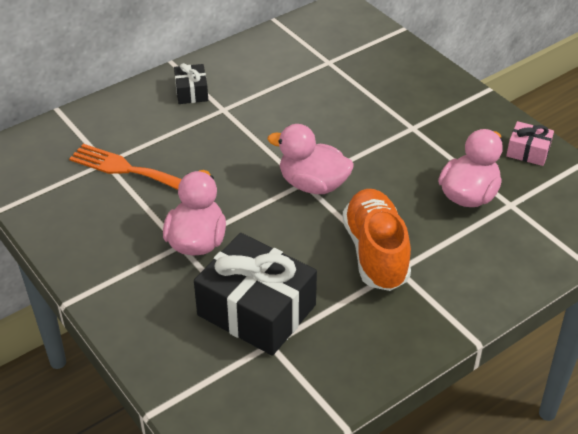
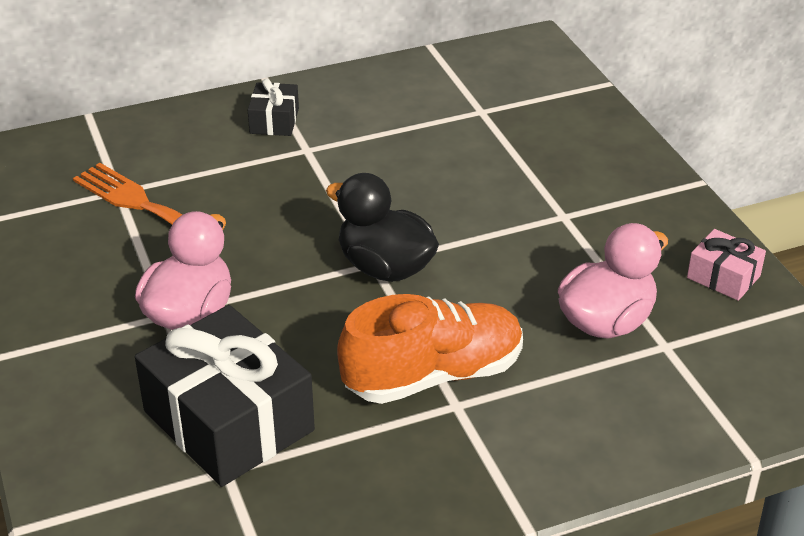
camera: 15 degrees right, 5 degrees down
(313, 184) = (385, 267): pink duck -> black duck
(375, 252) = (433, 375): orange shoe -> orange shoe turned 60 degrees clockwise

